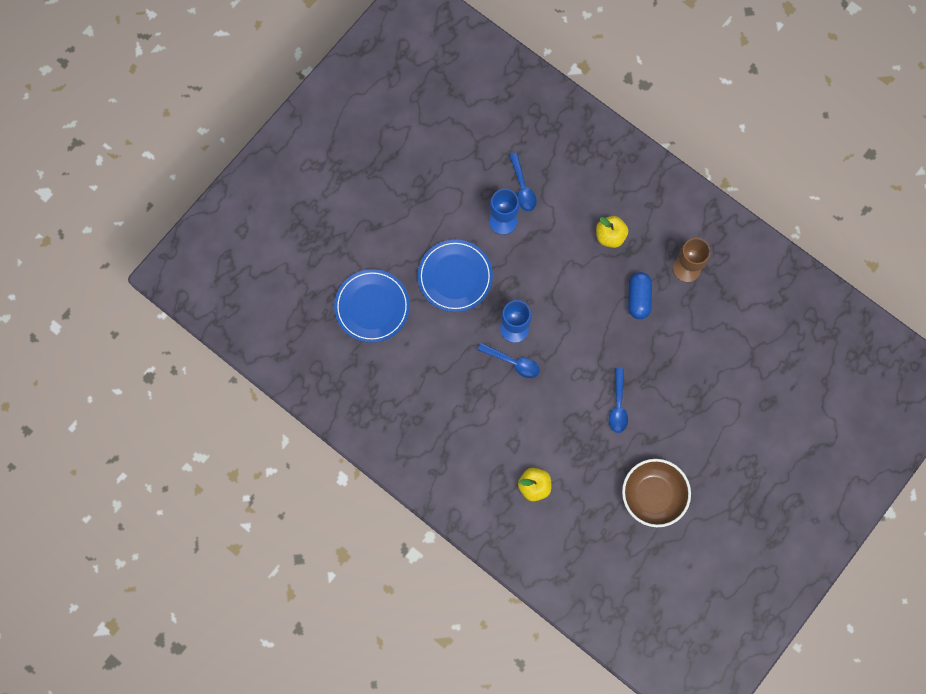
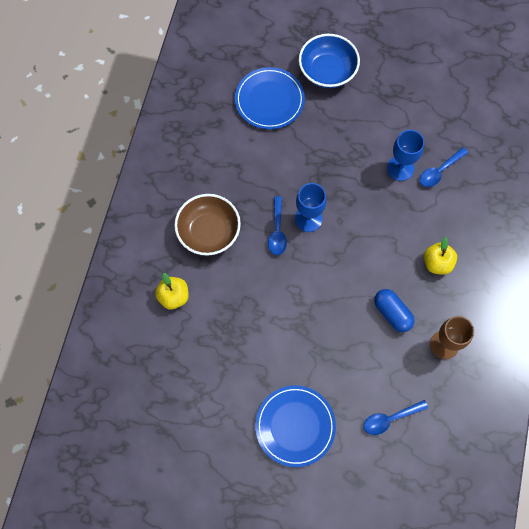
camera: 65 degrees right, 5 degrees down
(367, 237) = (327, 71): none -> blue bowl
(455, 277) = (329, 152): blue plate -> blue plate (295, 426)
(618, 406) = (282, 338): blue spoon -> blue spoon (390, 419)
(638, 298) = (392, 313): blue capsule -> blue capsule turned 75 degrees clockwise
(653, 495) = (212, 406): brown bowl -> brown bowl (209, 232)

